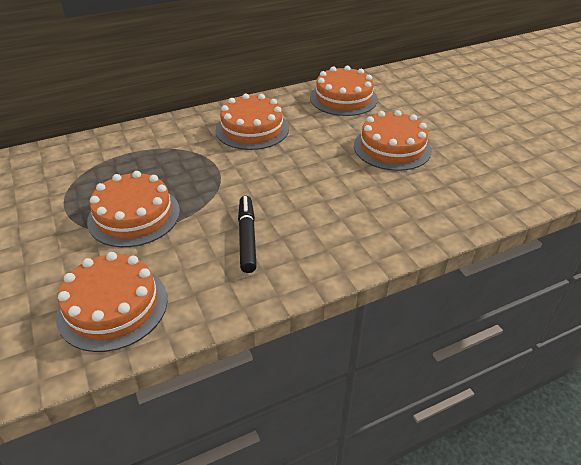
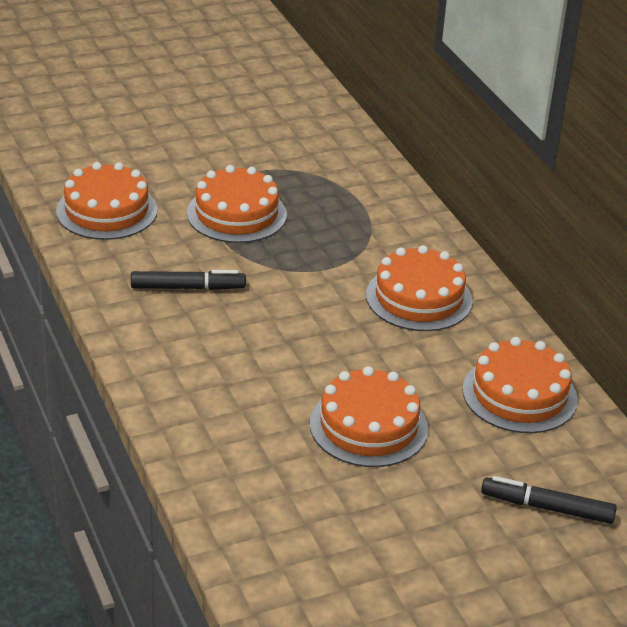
camera: 90 degrees right, 5 degrees down
(434, 94) = (547, 507): none -> black marker

